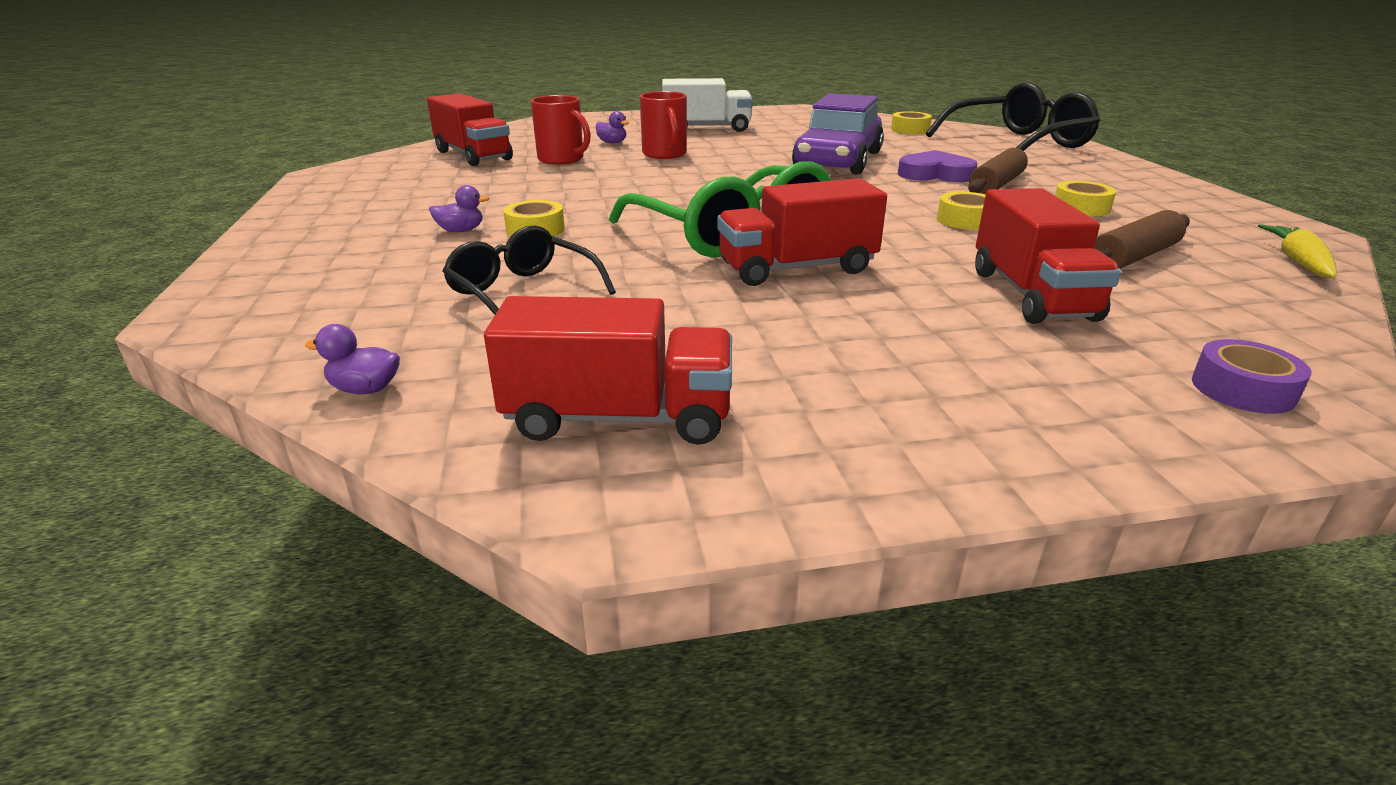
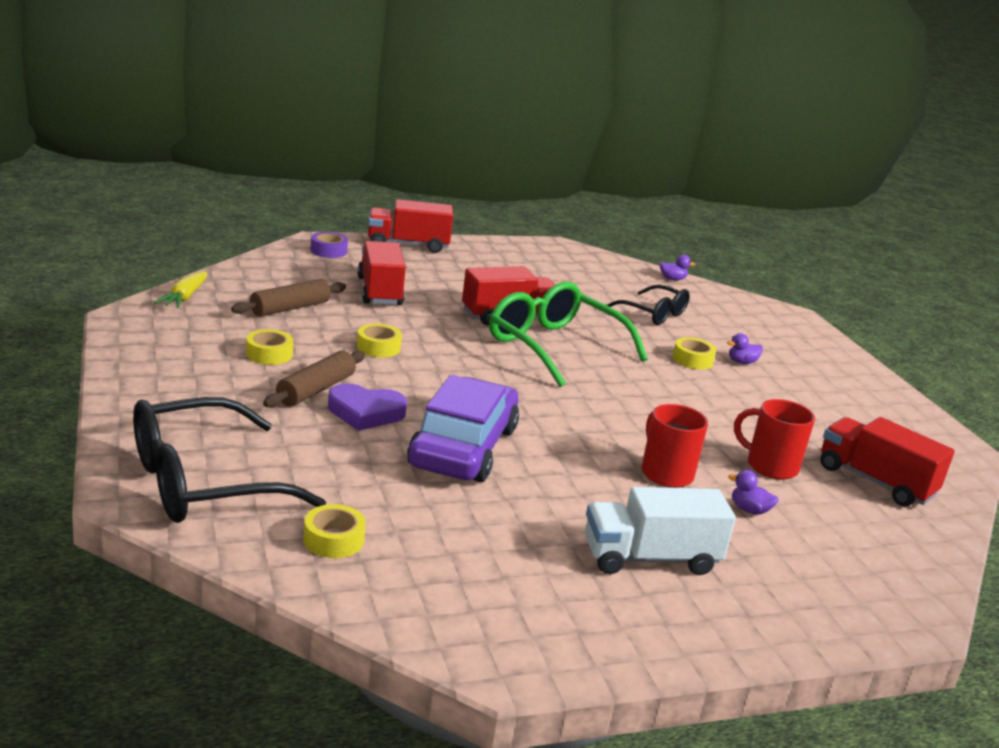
camera: 170 degrees right, 5 degrees down
(619, 418) = (571, 263): red truck -> red truck (408, 245)

